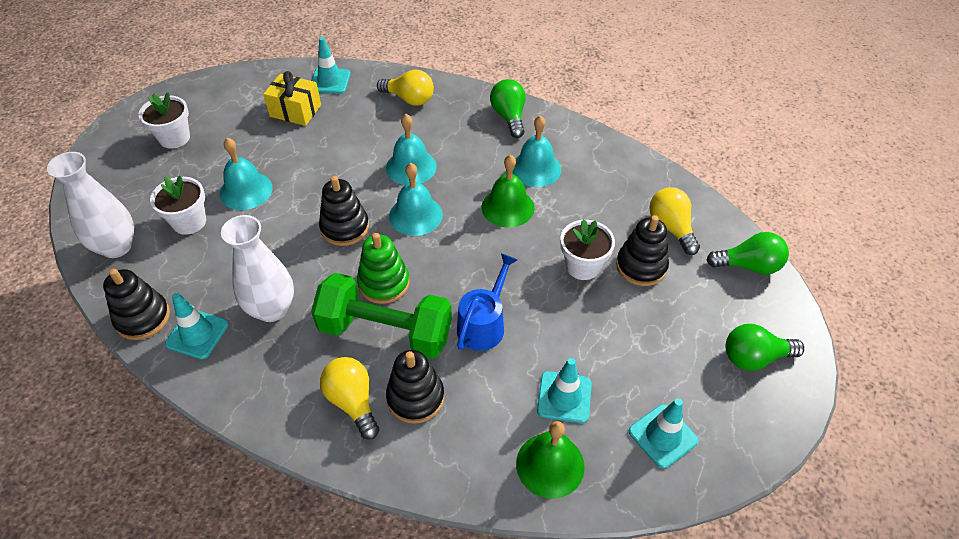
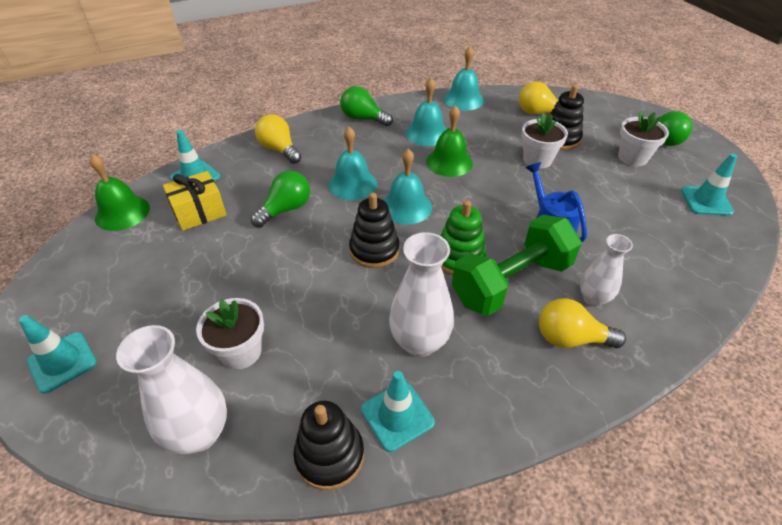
camera: 50 degrees left, 5 degrees down
(174, 138) = (109, 308): white flower pot -> white flower pot (632, 157)
(246, 190) = (253, 290): turquoise bell -> turquoise bell (463, 99)
(409, 99) = (279, 149): yellow light bulb -> yellow light bulb turned 105 degrees counterclockwise
(415, 397) = (593, 298): black stacking toy -> white vase
(550, 465) = (701, 261): green bell -> green bell (122, 212)
(564, 397) = (646, 224): turquoise traffic cone -> turquoise traffic cone (62, 362)
(748, 266) = (596, 105): green light bulb -> green light bulb (286, 209)

